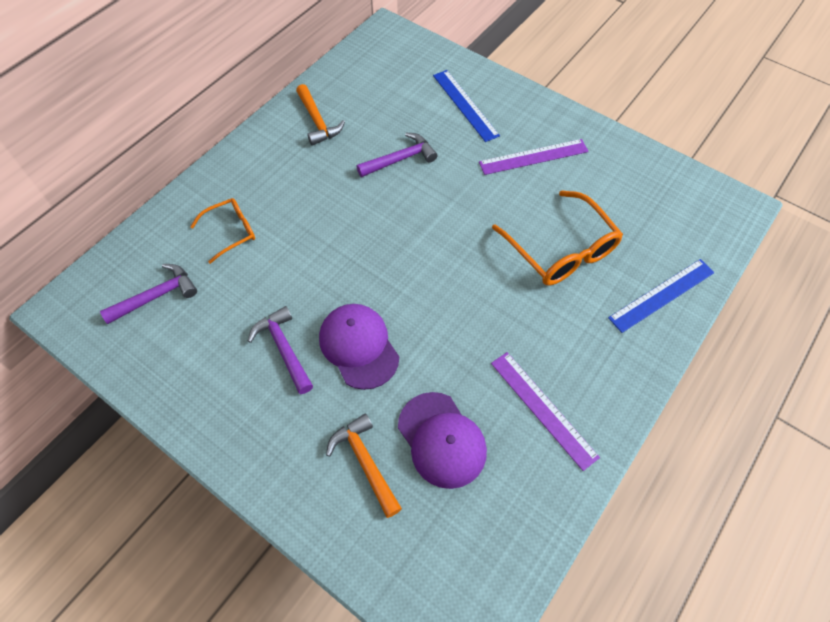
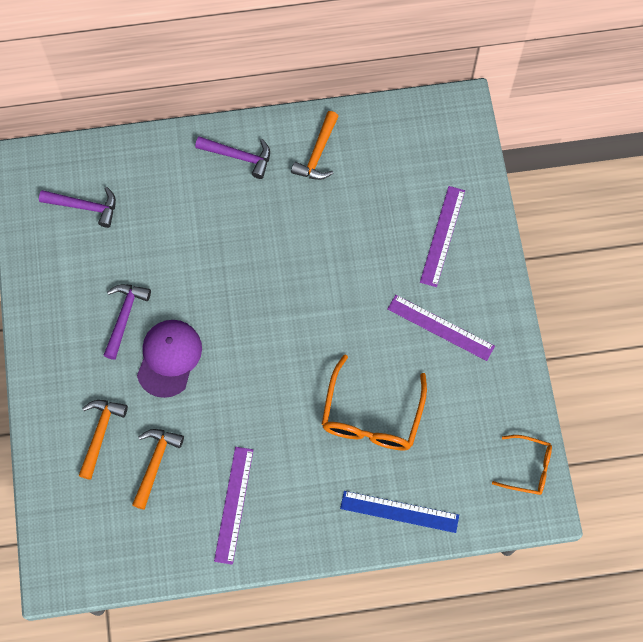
camera: 45 degrees right, 10 degrees up
(230, 232) = (171, 198): orange glasses -> orange glasses (527, 468)
(400, 159) = (342, 241): purple hammer -> purple hammer (239, 157)
(441, 440) = (155, 463): purple cap -> orange hammer
(465, 105) = (442, 236): blue ruler -> purple ruler

